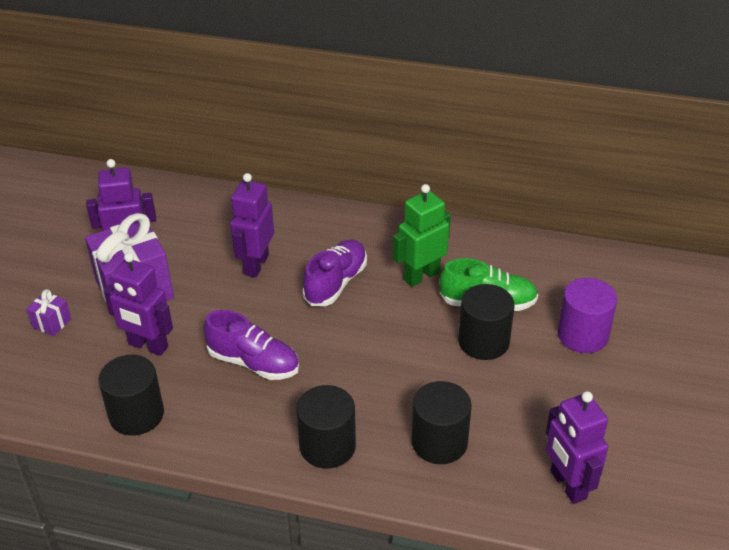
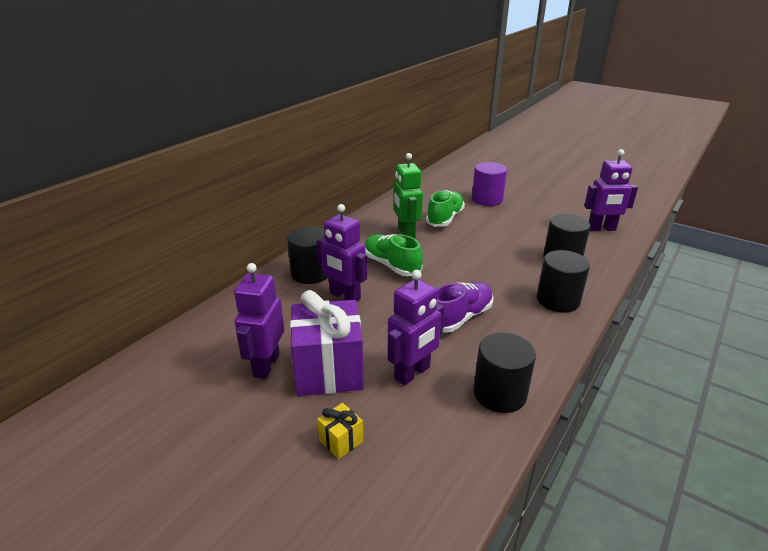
camera: 70 degrees left, 10 degrees down
(52, 323) = (341, 441): purple gift -> yellow gift
(336, 283) = (391, 265): purple shoe -> green shoe
(483, 341) = (479, 227): black cylinder -> black cylinder (310, 273)

